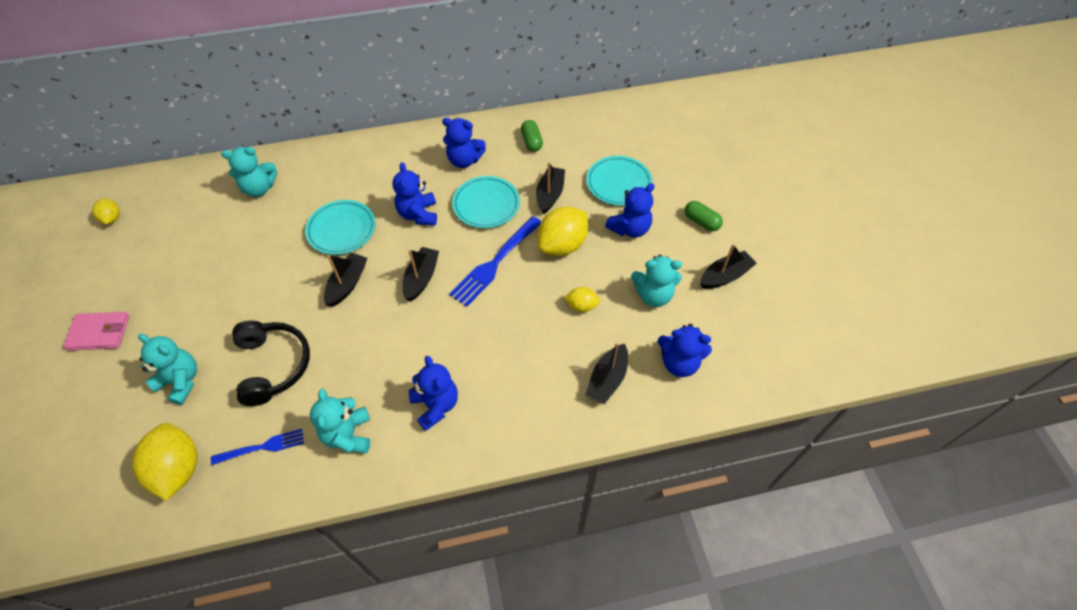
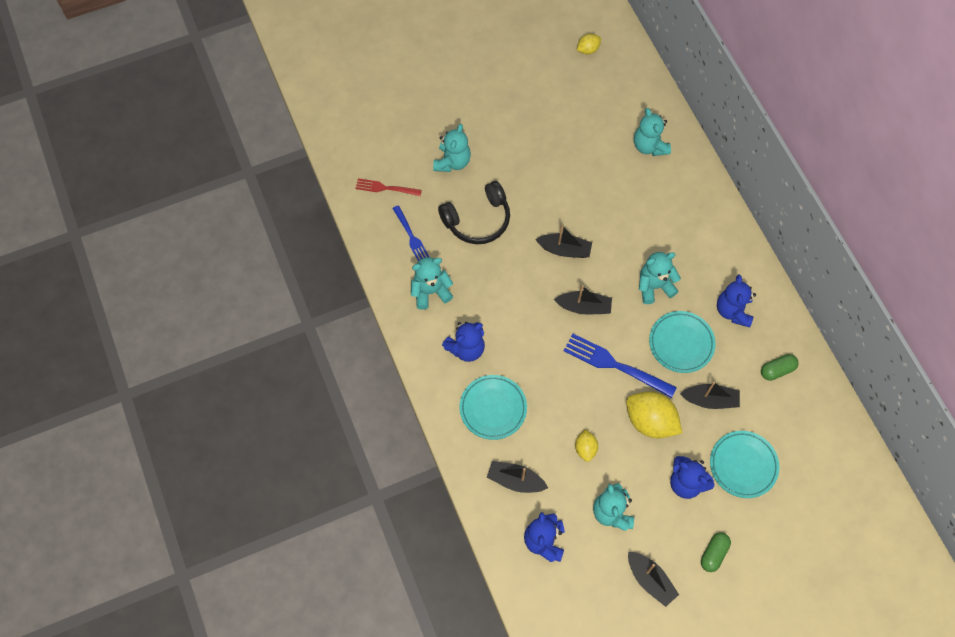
camera: 80 degrees right, 10 degrees up
(99, 333) = (481, 90): pink wallet -> none
(178, 469) = (386, 188): yellow lemon -> red fork
(341, 230) = (620, 227): turquoise plate -> turquoise plate (493, 408)
(418, 214) = (654, 286): blue teddy bear -> turquoise teddy bear

